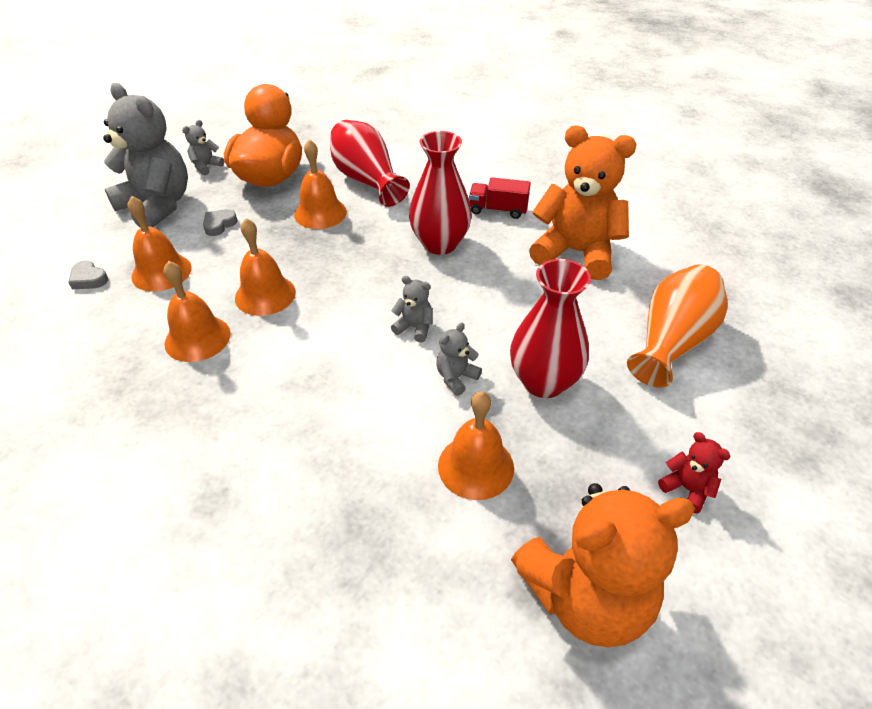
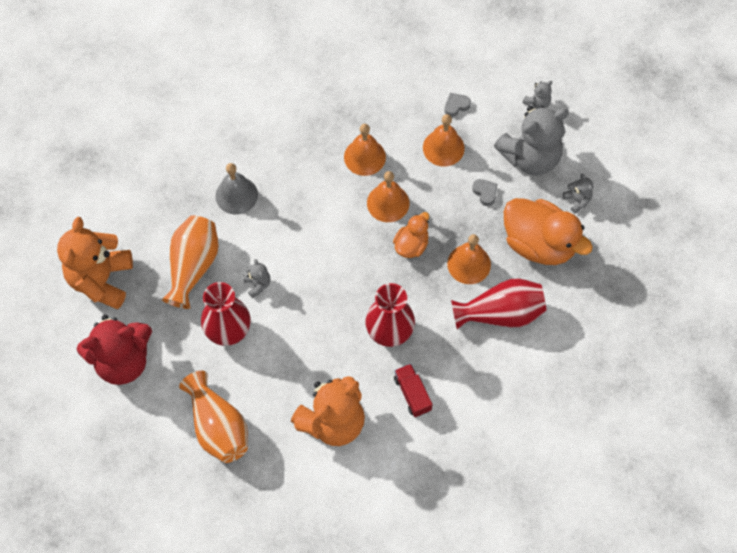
camera: 115 degrees right, 20 degrees up
(317, 259) = (411, 245): none -> orange duck
(320, 462) = (236, 195): none -> grey bell
(414, 328) = (311, 279): grey teddy bear -> grey teddy bear (537, 103)
(476, 466) = (193, 266): orange bell -> orange vase
(498, 210) = (412, 394): red truck -> red truck turned 60 degrees counterclockwise
(687, 489) = (122, 361): red teddy bear -> red teddy bear, size x2.38

